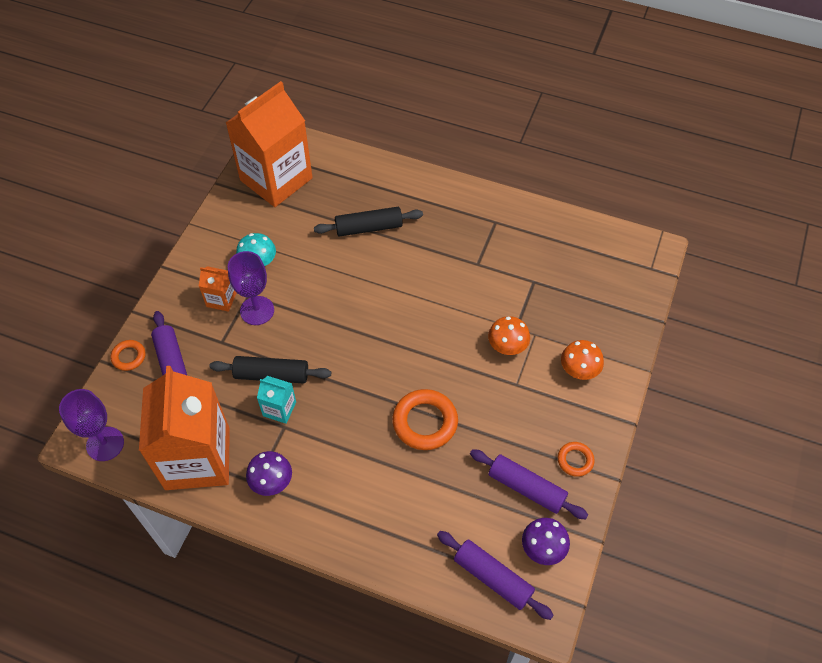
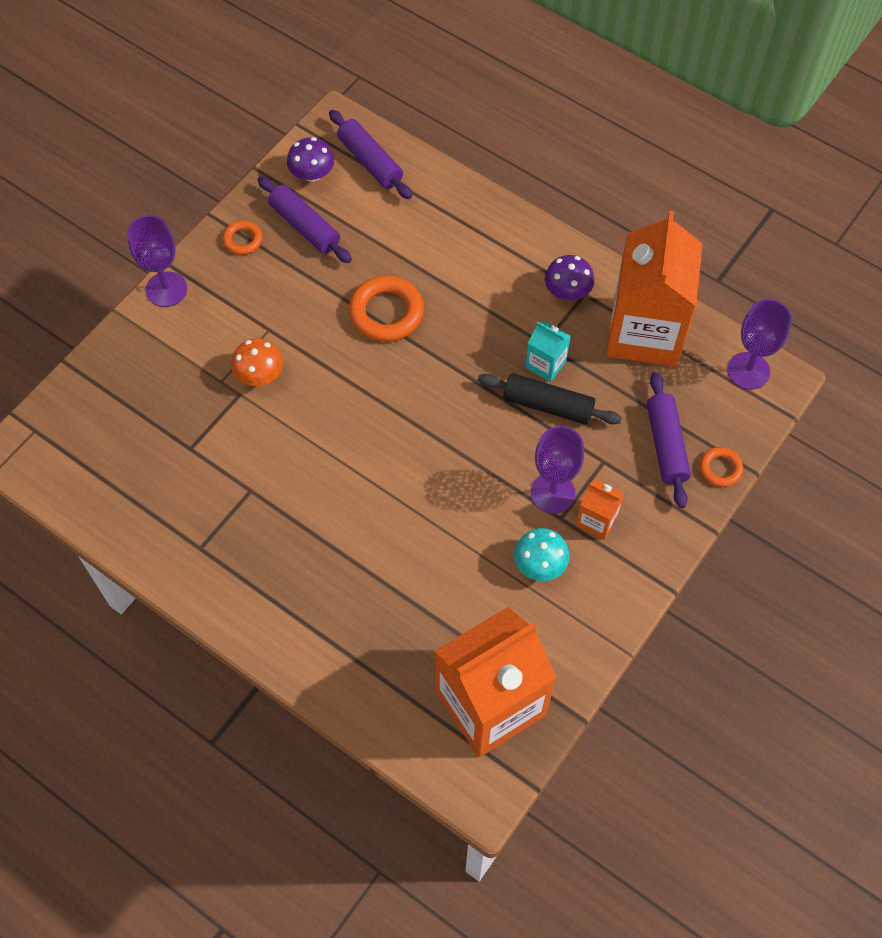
camera: 165 degrees left, 5 degrees up
(369, 227) = (376, 582): black rolling pin -> none
(579, 369) = (190, 328): orange mushroom -> none
(616, 398) = (166, 289): none -> purple goblet

